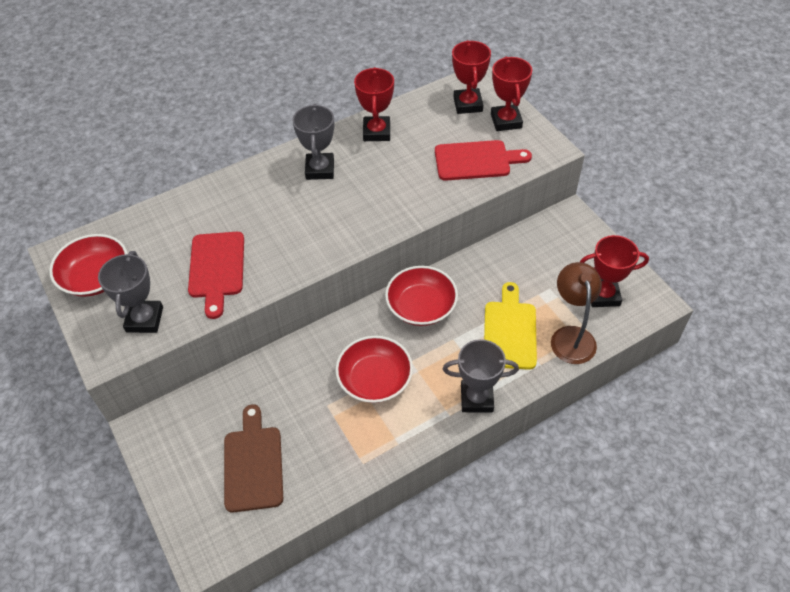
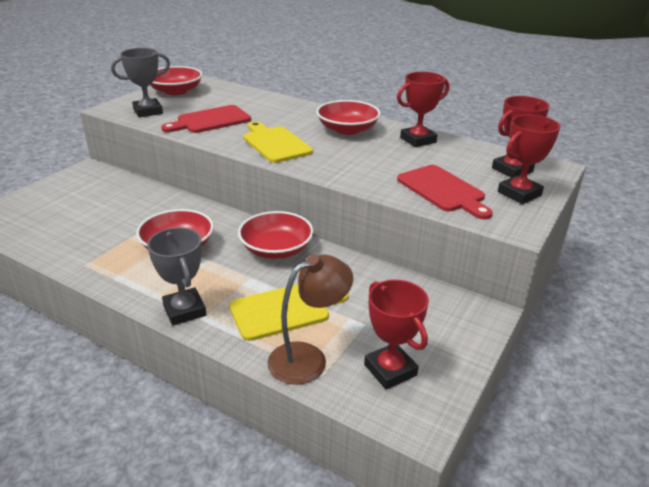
camera: 60 degrees right, 20 degrees down
(253, 464) = (69, 216): brown cutting board -> none
(314, 234) = (275, 143): none -> yellow cutting board
(320, 169) = (347, 129): grey trophy -> red bowl

